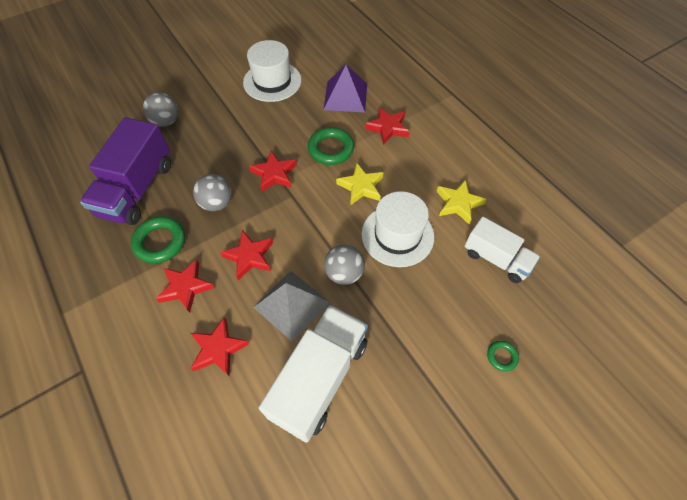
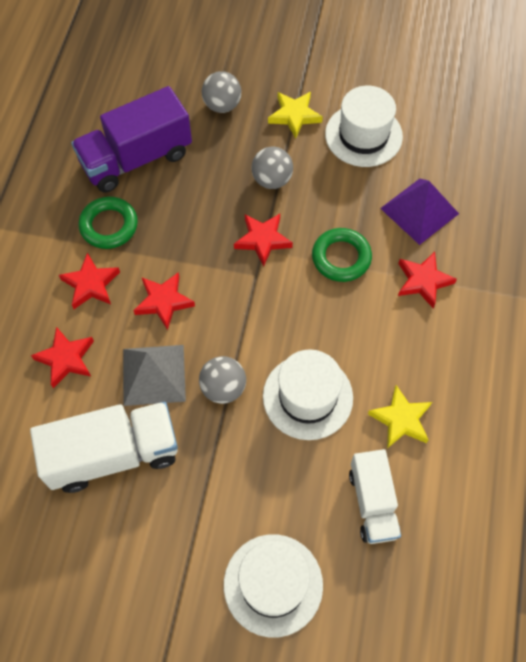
camera: 45 degrees right, 5 degrees up
(216, 203) = (186, 227): grey ball -> grey ball (272, 180)
(361, 186) = (327, 320): yellow star -> yellow star (294, 116)
(501, 356) = (273, 584): green ring -> white hat

